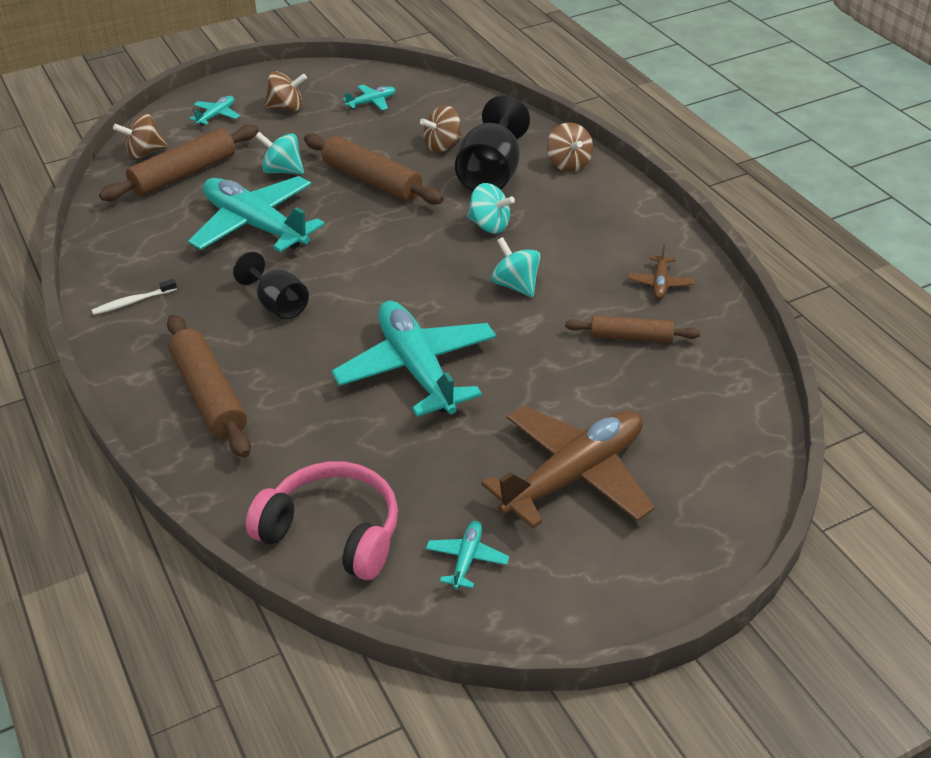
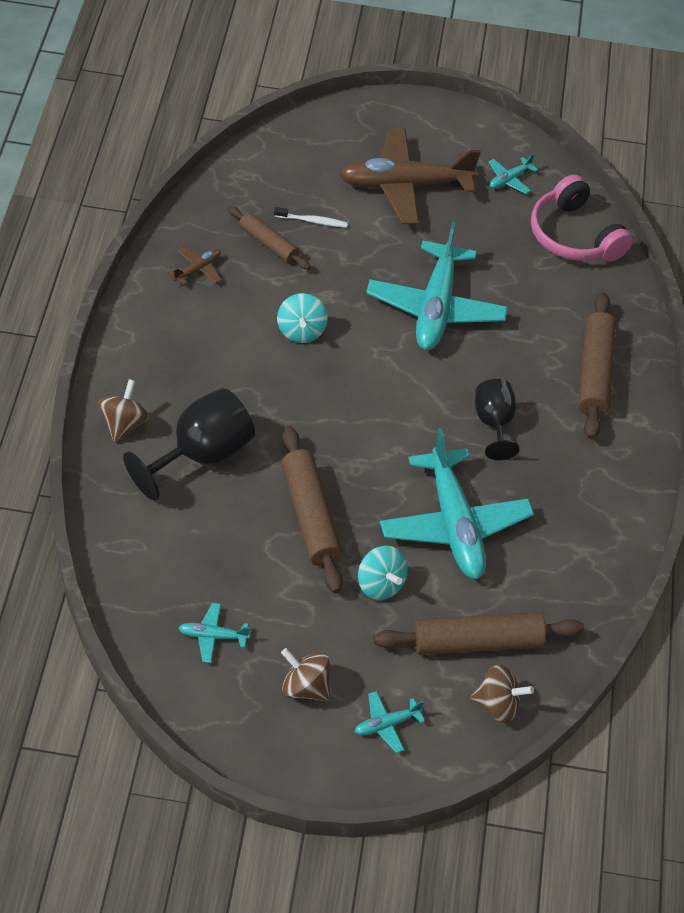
camera: 150 degrees left, 10 degrees up
(133, 302) = (607, 498): white toothbrush -> white toothbrush (312, 221)
(442, 146) = (206, 521): brown spinning top -> none
(489, 226) = (262, 399): turquoise spinning top -> none

